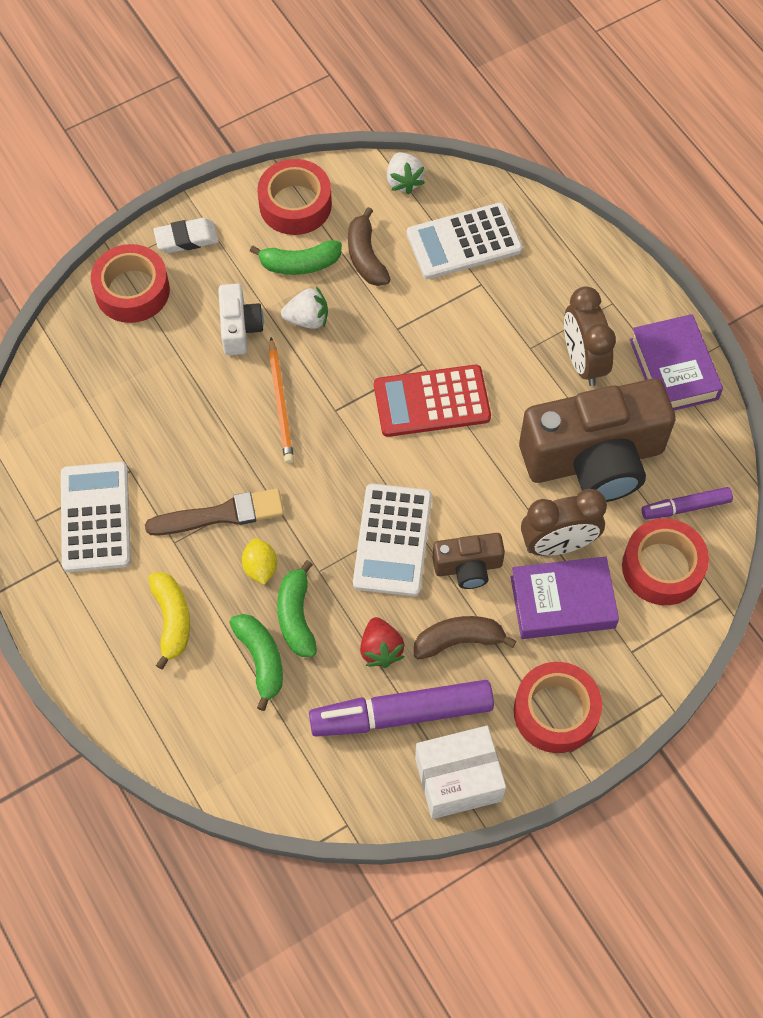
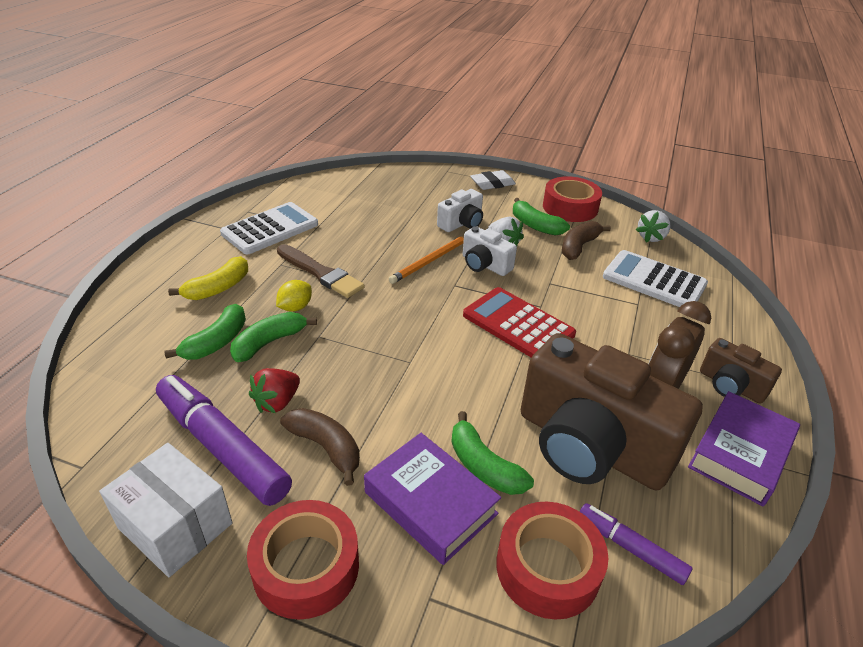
camera: 50 degrees right, 25 degrees down
(132, 290) = (436, 181): red tape -> none
(186, 239) = (492, 184): white eraser -> white eraser turned 60 degrees counterclockwise
(326, 361) = (484, 265): none -> white camera
(392, 540) = (382, 361): white calculator -> none
(468, 567) = (402, 417): brown camera -> brown camera (730, 386)
(558, 544) = (484, 466): brown clock -> green banana

